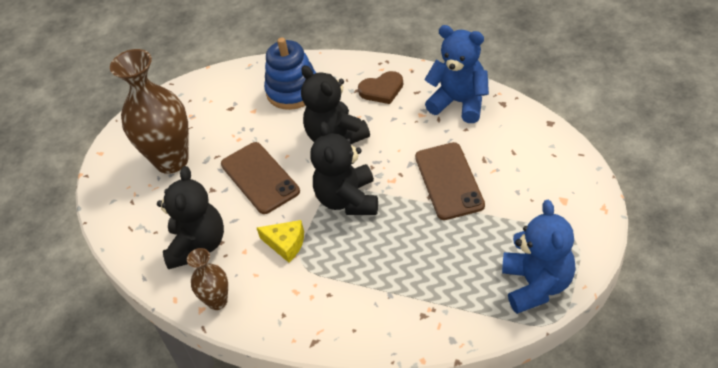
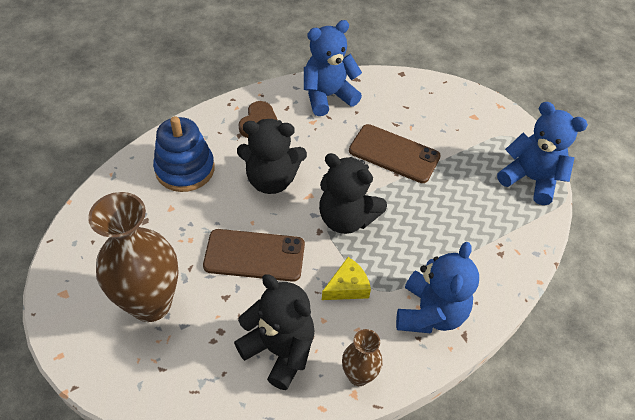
camera: 60 degrees left, 5 degrees up
(312, 307) = (430, 313): none -> blue teddy bear

